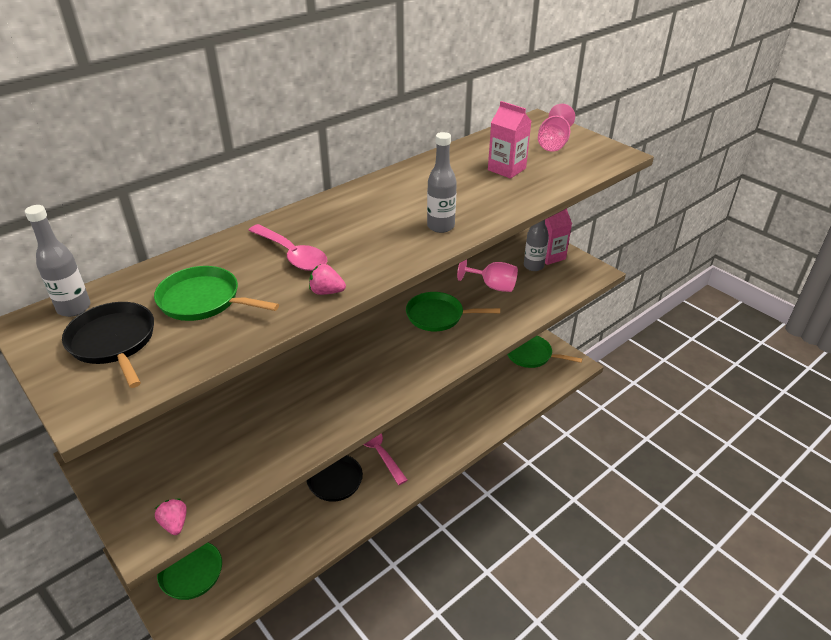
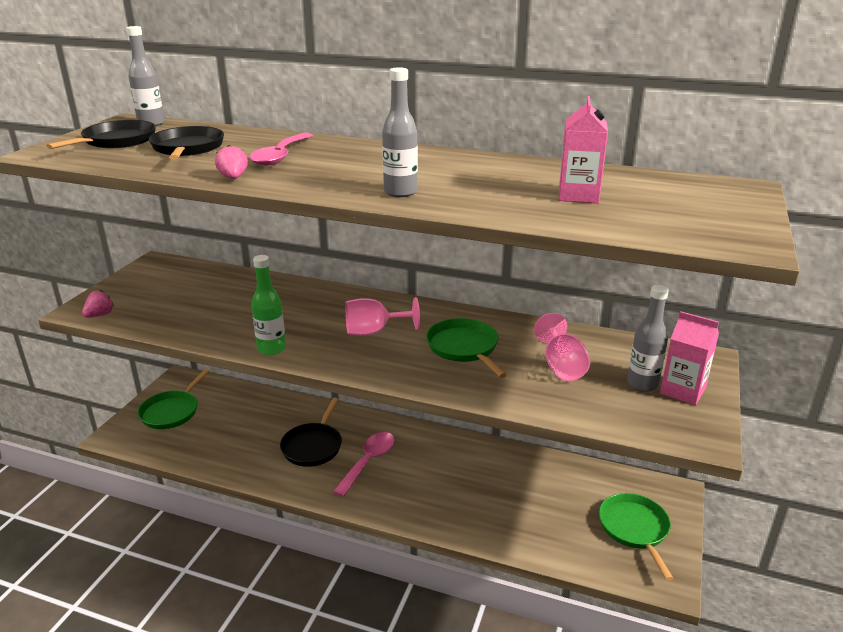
camera: 60 degrees right, 10 degrees down
(203, 300) = (187, 148): green pan -> black pan
(354, 414) = (271, 349): none -> green bottle
(553, 143) = (697, 205): pink goblet -> pink goblet (373, 331)

